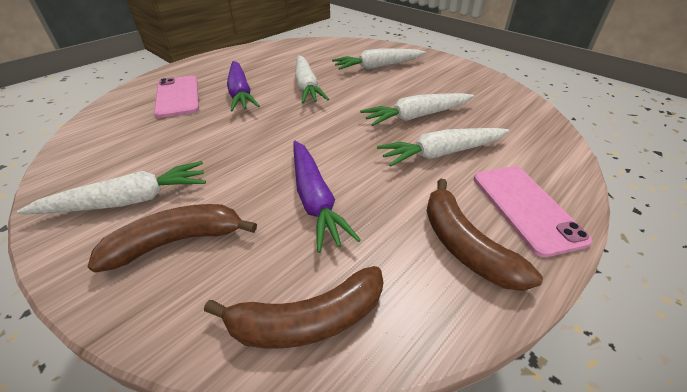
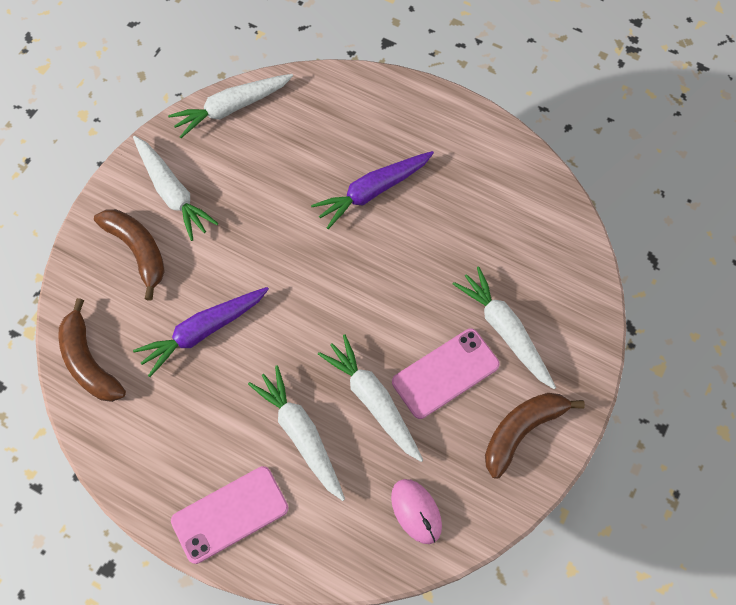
camera: 75 degrees right, 25 degrees up
(177, 96) = (346, 132): pink phone -> pink phone (445, 373)
(306, 86) = (413, 257): white carrot -> white carrot (232, 108)
(464, 245) = (172, 459): brown banana -> brown banana (522, 431)
(508, 112) = (416, 511): none -> pink mouse

